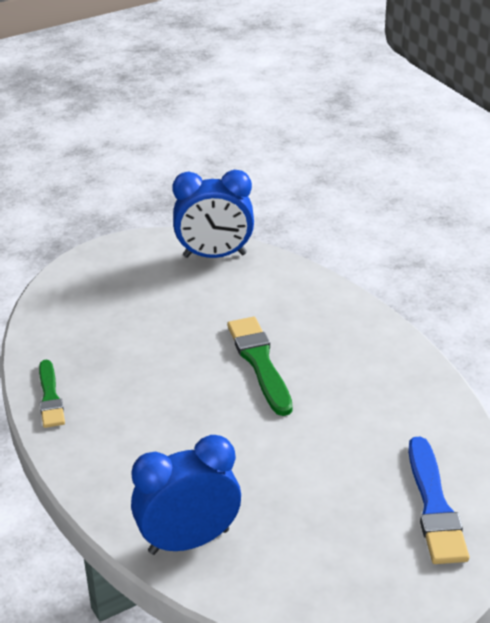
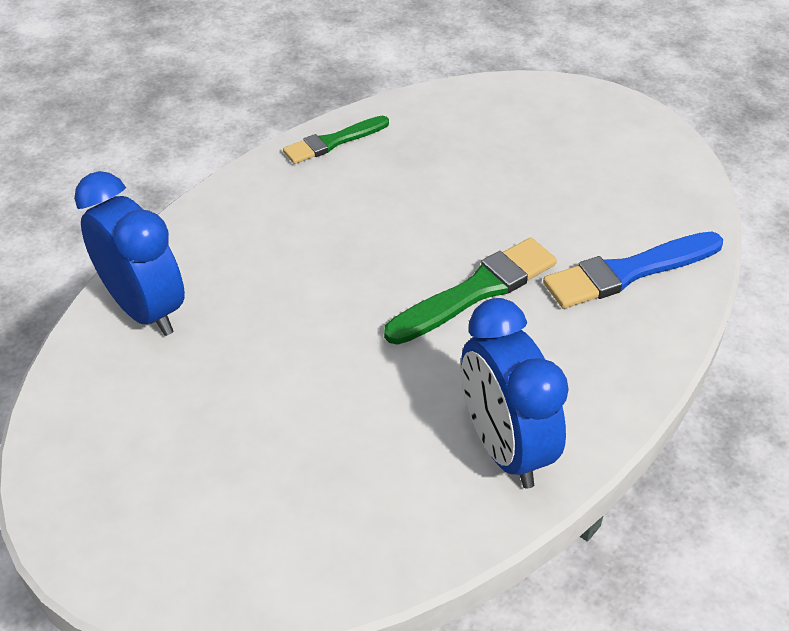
camera: 70 degrees right, 10 degrees up
(214, 255) = (671, 194): blue clock -> blue clock (504, 447)
(434, 506) = (267, 535): blue brush -> blue brush (628, 272)

